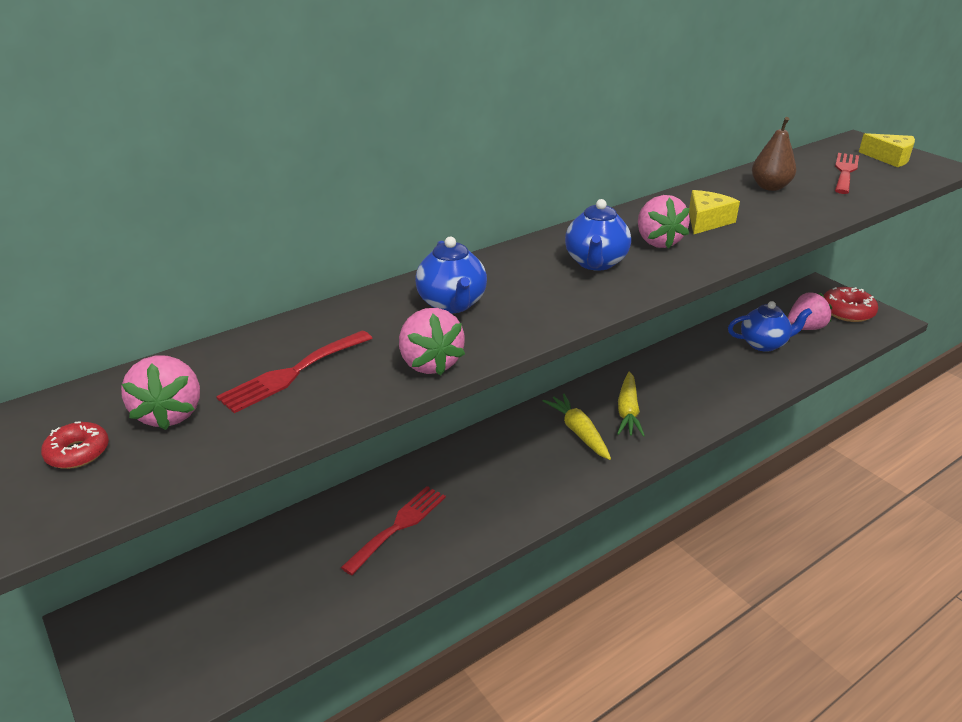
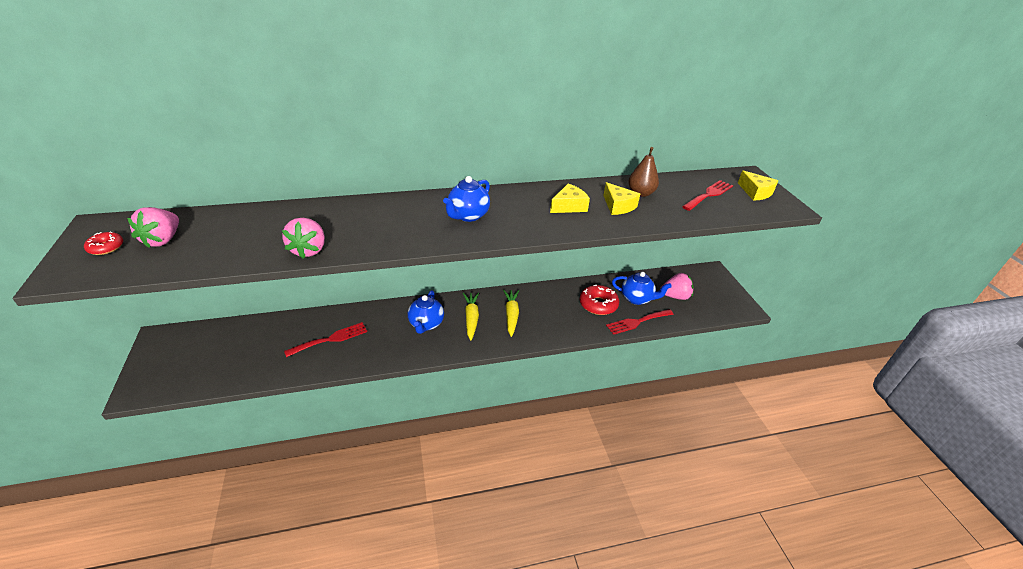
camera: 20 degrees right, 5 degrees up
(292, 373) = (238, 235): red fork -> red fork (637, 322)
(452, 304) = (359, 219): blue teapot -> blue teapot (426, 324)
(628, 411) = (511, 315): yellow carrot -> yellow carrot turned 150 degrees clockwise
(657, 242) = (521, 212): pink strawberry -> none
(763, 207) = (618, 206): none -> yellow cheese
(847, 311) = (716, 294): red donut -> red donut (598, 304)

